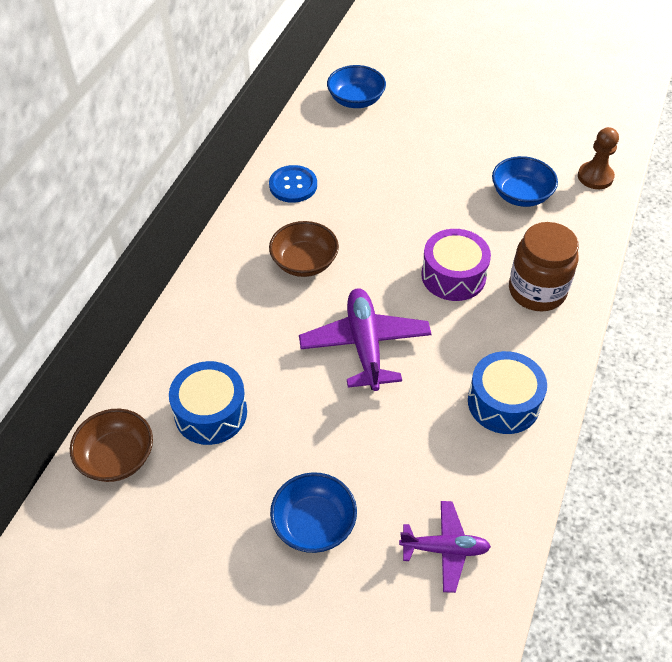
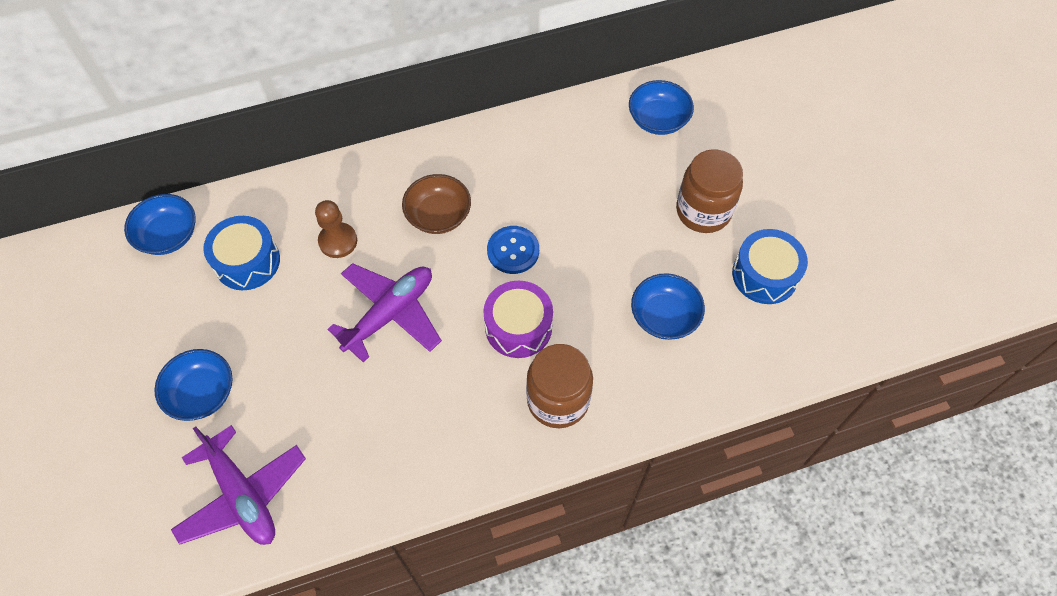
camera: 50 degrees right, 10 degrees up
(117, 457) = (168, 235): brown bowl -> blue bowl
(293, 185) = (513, 149): blue button -> blue button (513, 251)
(445, 549) = (242, 495): purple plane -> purple plane, size x1.60
(455, 125) = (703, 211): none -> brown jar
(503, 402) = (413, 449): blue drum -> blue drum (765, 275)
(595, 177) = (749, 362): brown pawn -> brown pawn (338, 241)

